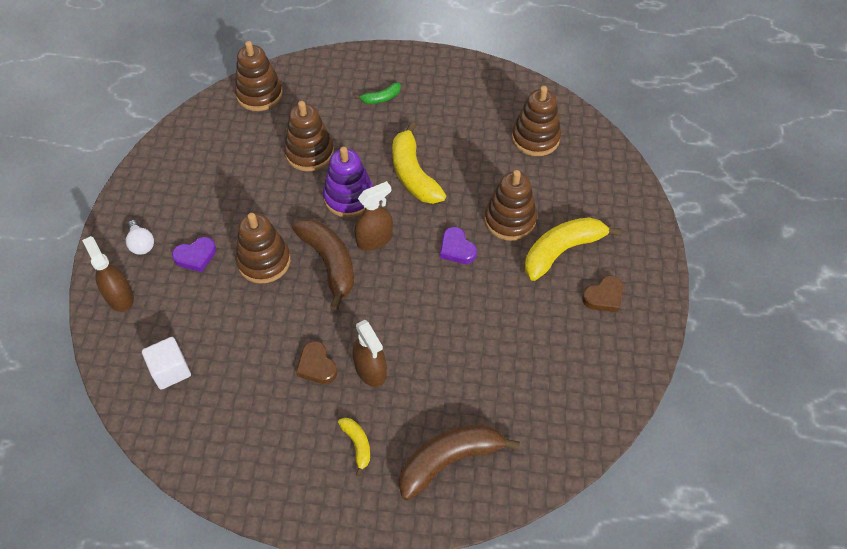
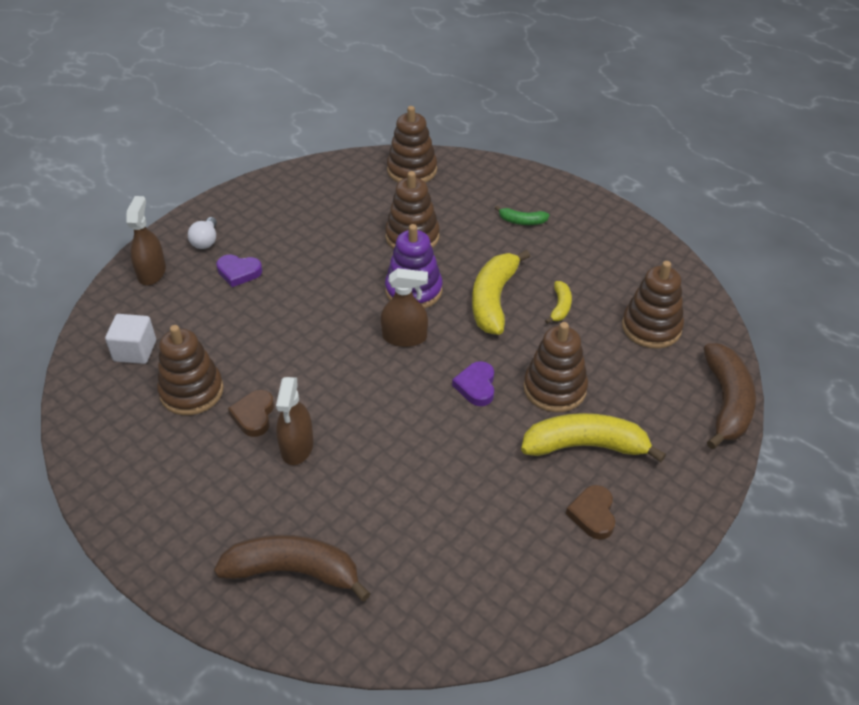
camera: 35 degrees right, 10 degrees down
(264, 261) = (290, 305): brown stacking toy -> brown stacking toy (191, 391)
(329, 263) = (345, 336): brown banana -> brown banana (726, 403)
(357, 445) = (225, 504): yellow banana -> yellow banana (560, 307)
(604, 297) = (593, 514): brown heart -> brown heart turned 90 degrees clockwise

